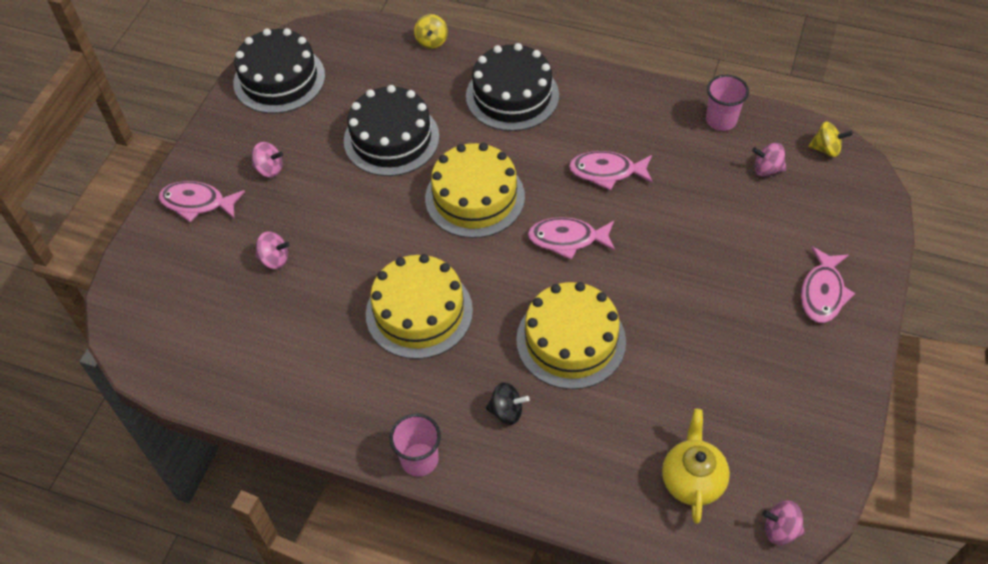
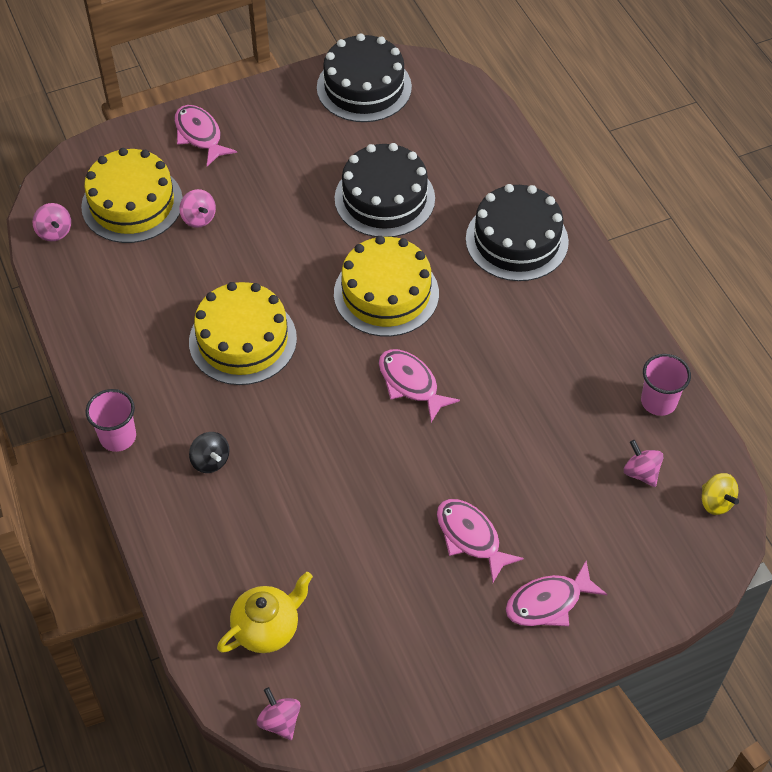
camera: 45 degrees right, 0 degrees up
(269, 169) = (274, 150): pink spinning top -> pink spinning top (54, 232)
(431, 41) = (512, 147): yellow spinning top -> none
(571, 340) = (316, 456): yellow cake -> yellow cake (132, 203)
(607, 172) = (509, 361): pink fish -> pink fish (471, 537)

